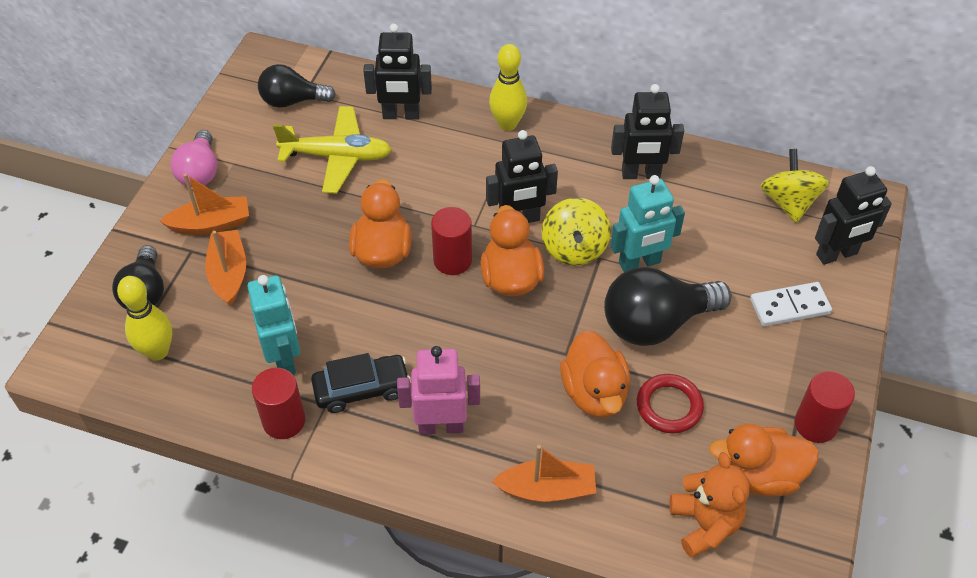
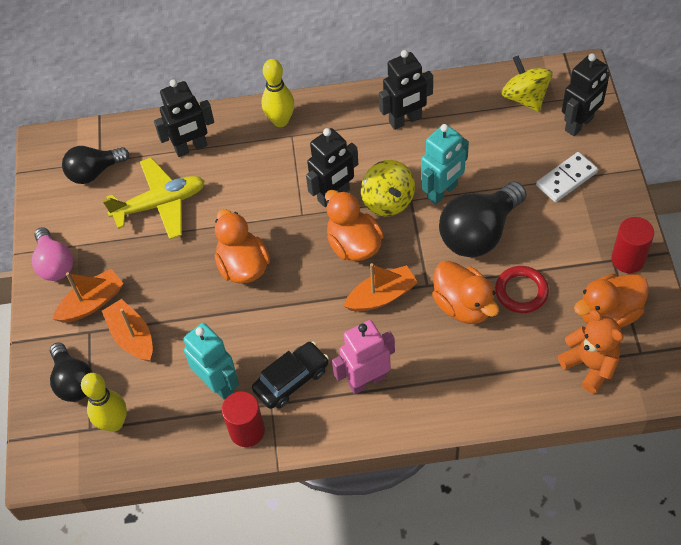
camera: 20 degrees left, 5 degrees up
(452, 260) = (301, 250): red cylinder -> none
(547, 489) = (469, 392): orange boat -> orange boat (381, 296)

